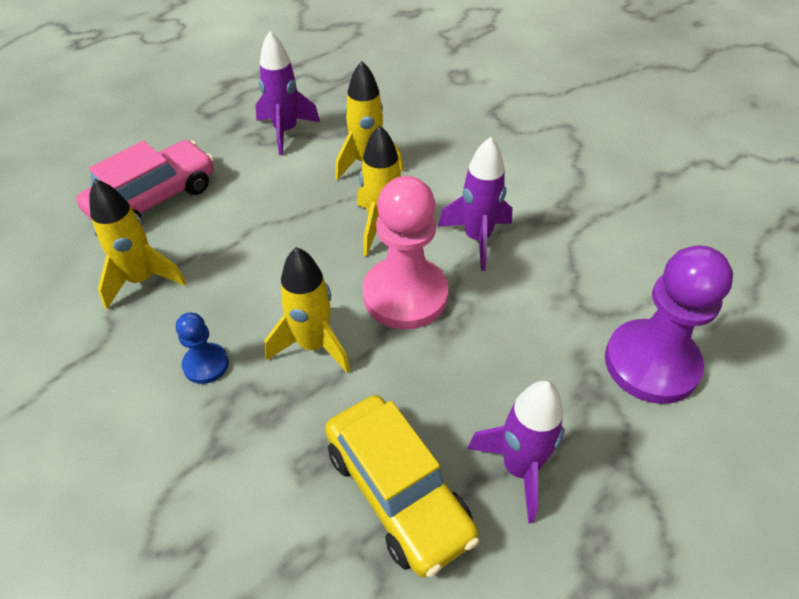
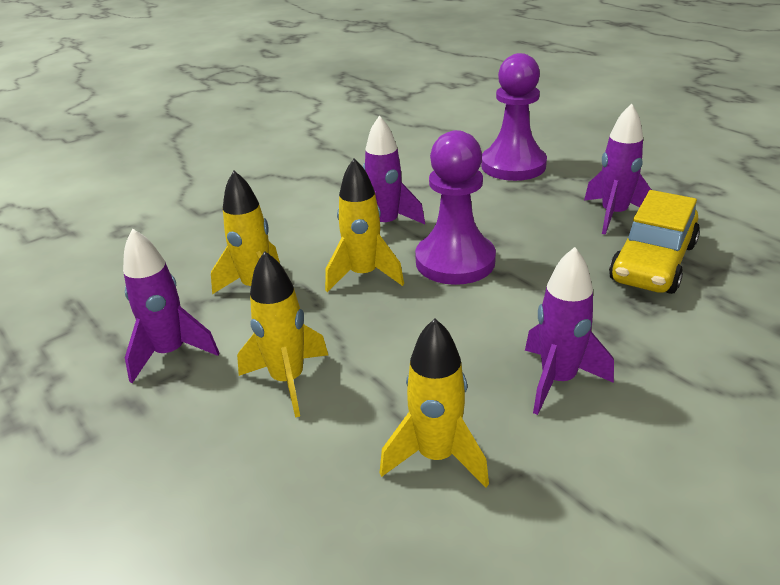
camera: 85 degrees left, 15 degrees down
(153, 199) = (275, 472): pink car -> none
(206, 364) = (558, 380): blue pawn -> purple rocket
(313, 345) = (520, 310): yellow rocket -> yellow rocket (288, 380)
(398, 491) = (653, 262): yellow car -> yellow car turned 150 degrees clockwise
(405, 295) = (455, 261): pink pawn -> purple pawn

